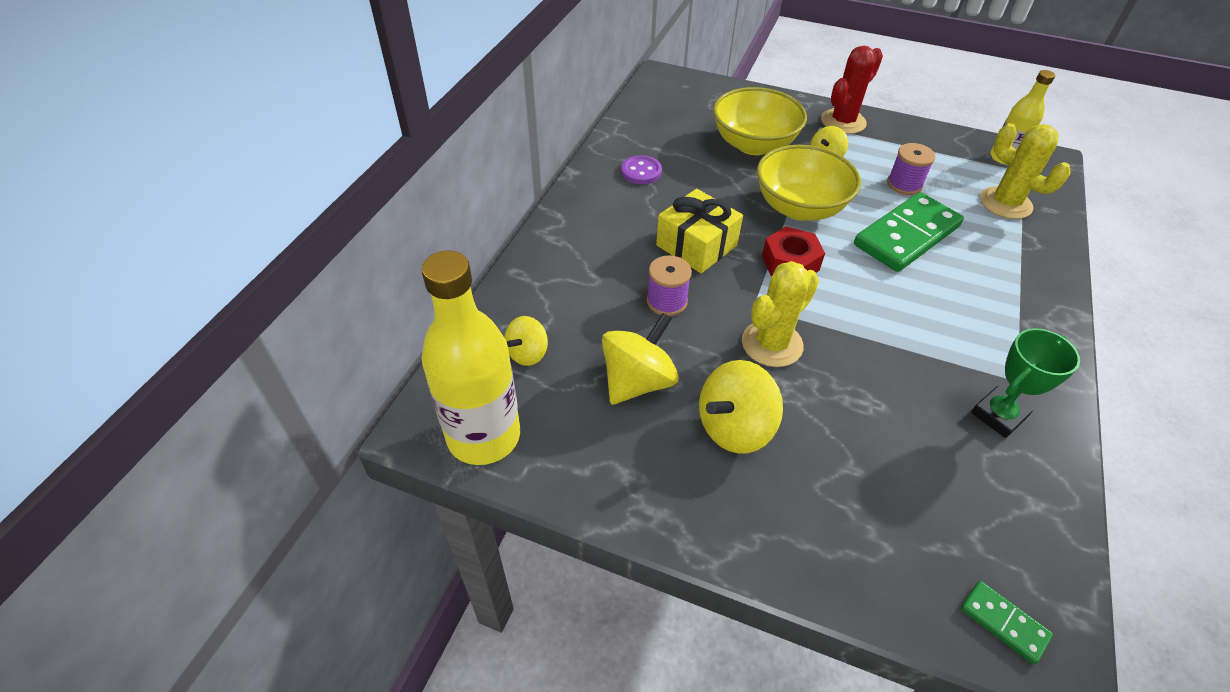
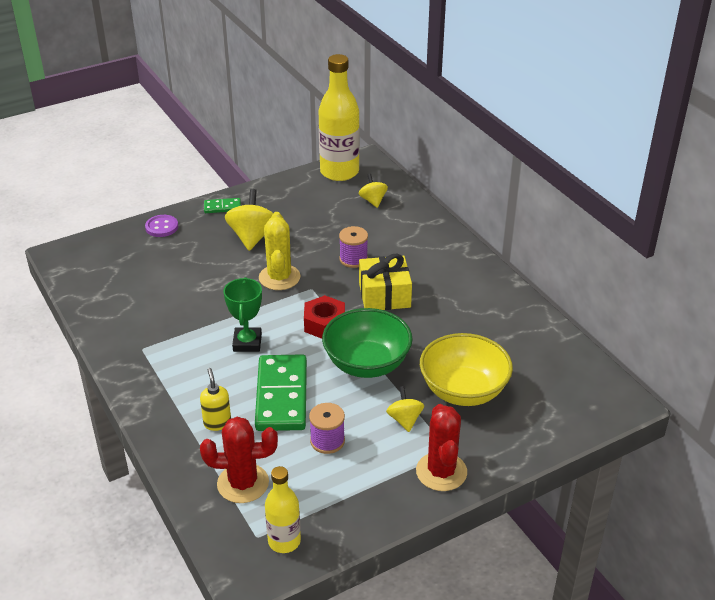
camera: 130 degrees right, 10 degrees down
(637, 381) = (314, 223): yellow spinning top -> none
(641, 171) = (487, 313): purple button -> purple button (162, 227)
(799, 207) = (367, 364): yellow bowl -> green bowl
(990, 255) = (217, 423): none -> yellow soap dispenser
(998, 415) = (139, 323): green trophy -> green trophy (247, 343)
(1003, 623) = (86, 250): green domino -> green domino (222, 207)
(1005, 203) = (243, 483): yellow cactus -> red cactus

